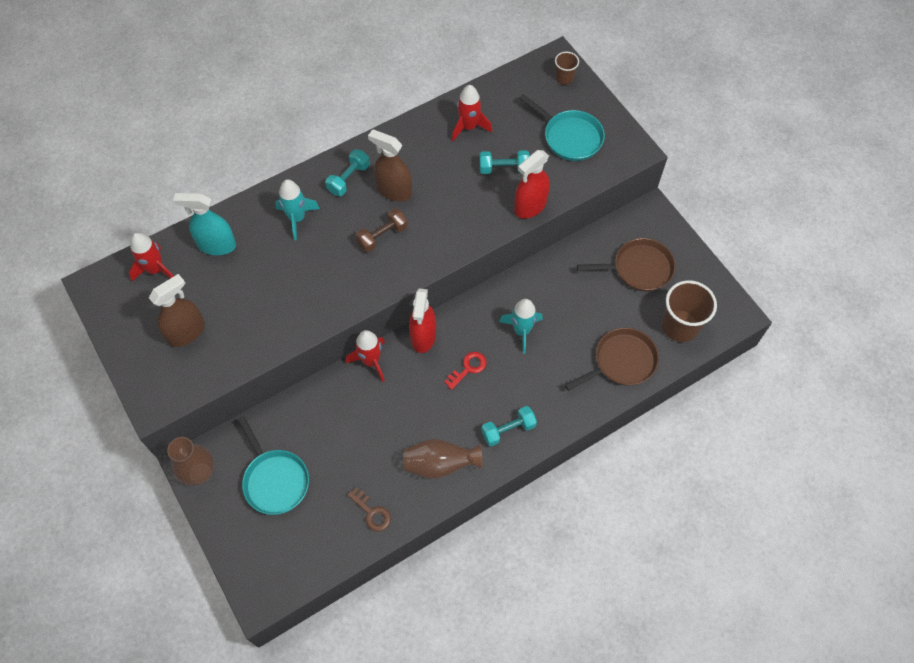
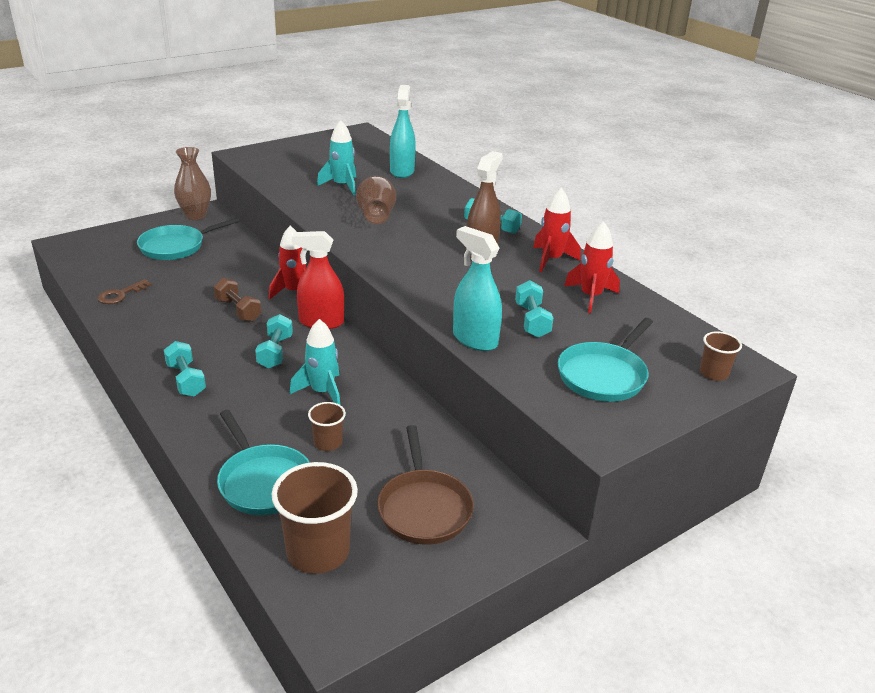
camera: 85 degrees right, 30 degrees down
(155, 269) = (375, 150): red rocket -> red rocket (551, 260)
(186, 332) = (310, 163): brown spray bottle -> none
(297, 218) = (436, 203): turquoise rocket -> turquoise rocket (342, 186)
(382, 236) = (418, 245): brown dumbbell -> brown dumbbell (238, 310)
(440, 464) = (158, 333): brown vase -> brown vase (376, 217)
(468, 368) = (275, 352): red key -> turquoise dumbbell
(530, 206) = (474, 339): red spray bottle -> turquoise spray bottle
(580, 324) = (328, 443): none -> brown cup
(621, 362) = (263, 481): brown pan -> turquoise pan

